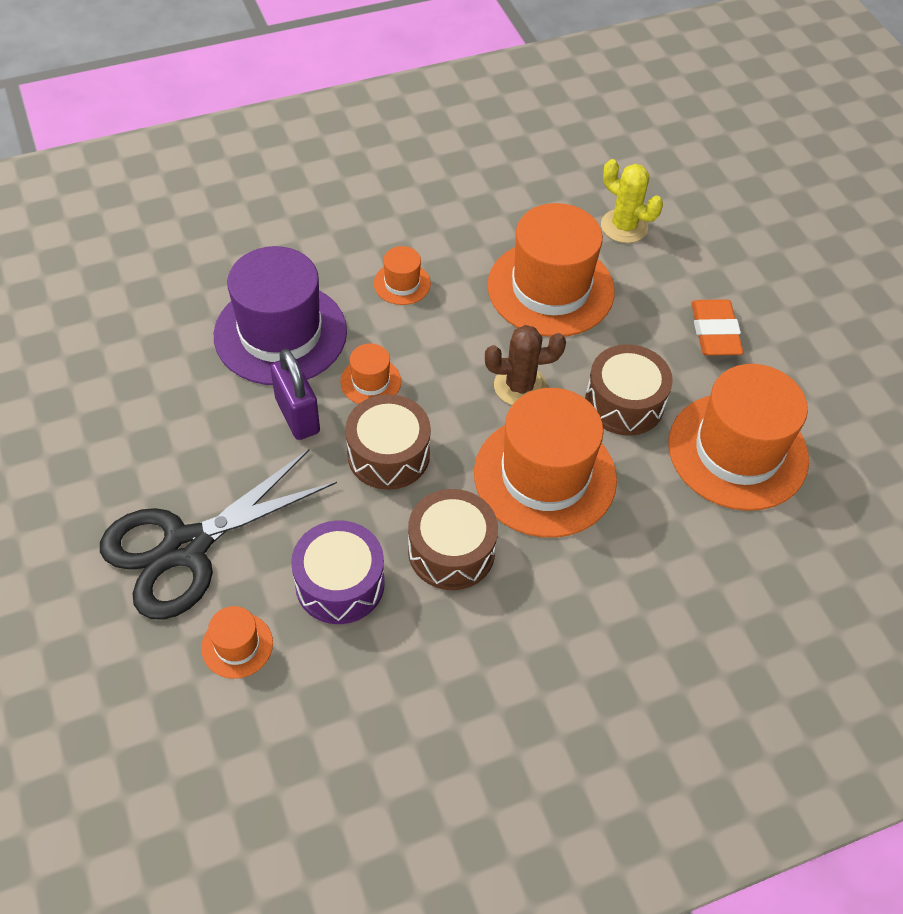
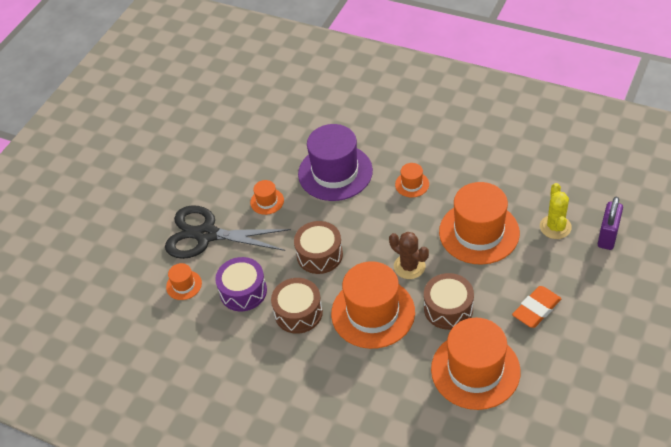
camera: 55 degrees right, 5 degrees down
(297, 415) = (303, 212): purple padlock -> purple padlock (608, 236)
(370, 381) = (348, 219): orange hat -> orange hat (267, 201)

